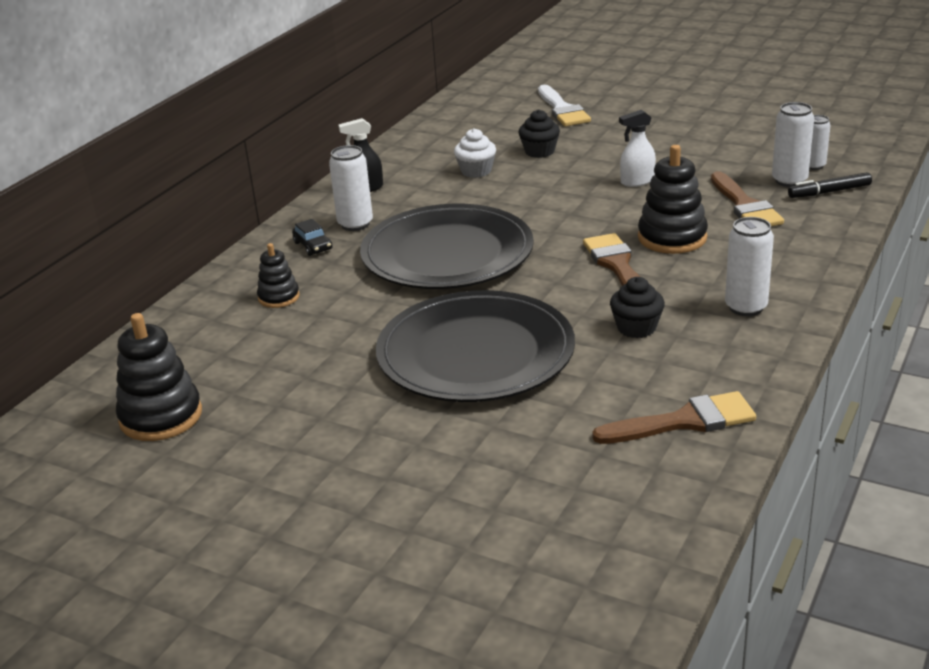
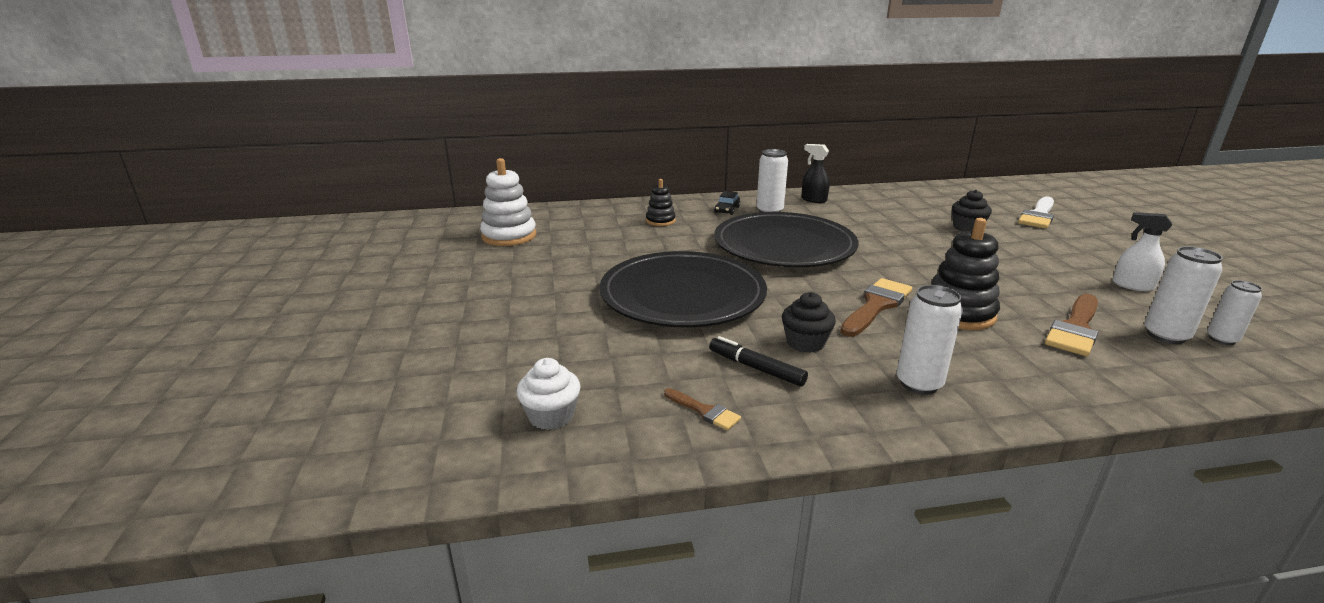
camera: 50 degrees right, 5 degrees down
(161, 416) = (509, 236): black stacking toy -> white stacking toy
(476, 171) = (898, 219): white cupcake -> white cupcake (551, 416)
(637, 181) = (1007, 272): white spray bottle -> white spray bottle (1132, 285)
(684, 421) = (704, 411): brown brush -> brown brush, size x0.53
(829, 192) = (1197, 363): black marker -> black marker (756, 368)

